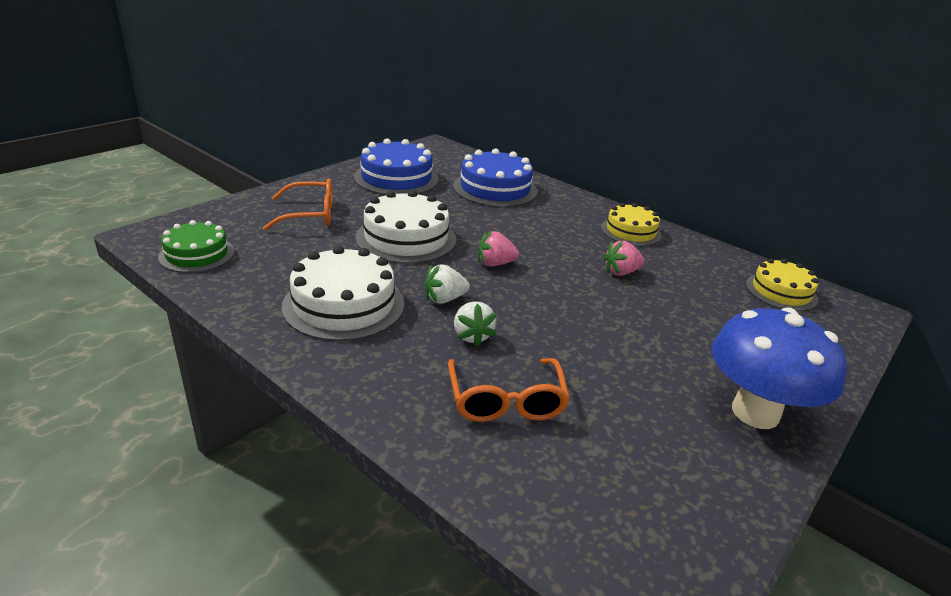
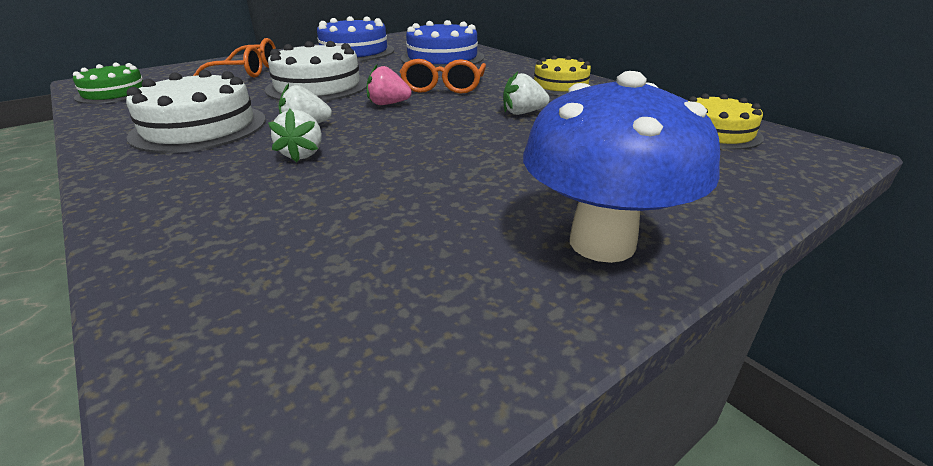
camera: 15 degrees right, 0 degrees up
(506, 400) = (278, 209): orange glasses -> orange glasses (443, 87)
(621, 272) = (523, 113): pink strawberry -> white strawberry

